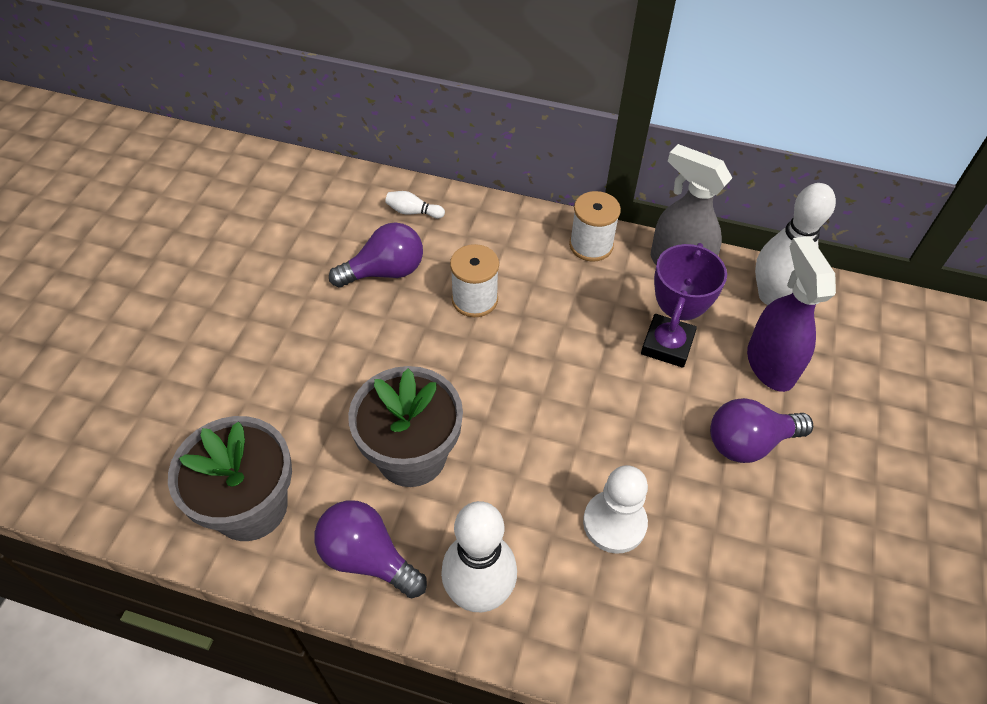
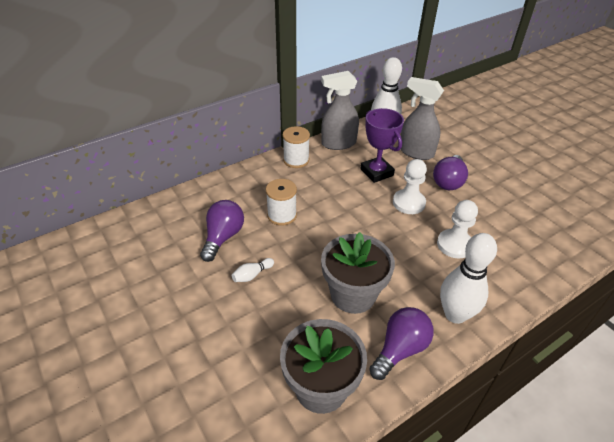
camera: 50 degrees left, 10 degrees down
(367, 557) = (400, 349): purple light bulb -> purple light bulb turned 150 degrees clockwise
(413, 212) = (197, 204): white bowling pin -> white bowling pin (252, 275)
(644, 419) = (408, 203): none -> white pawn
(770, 364) = (416, 152): purple spray bottle -> grey spray bottle

